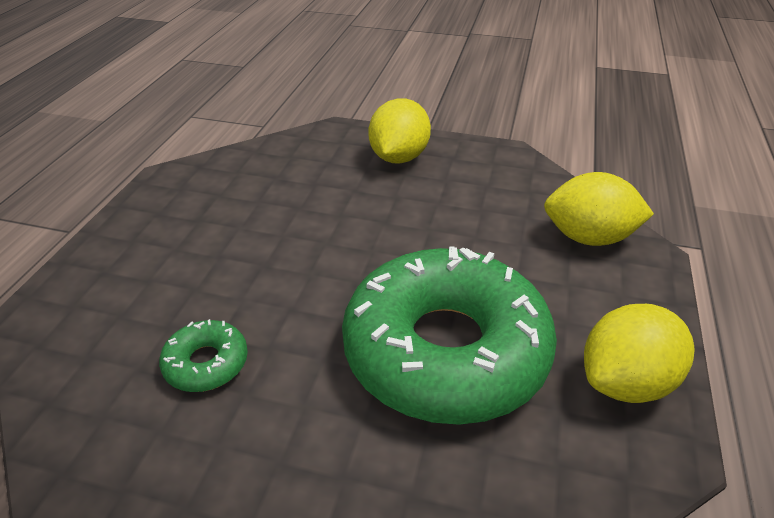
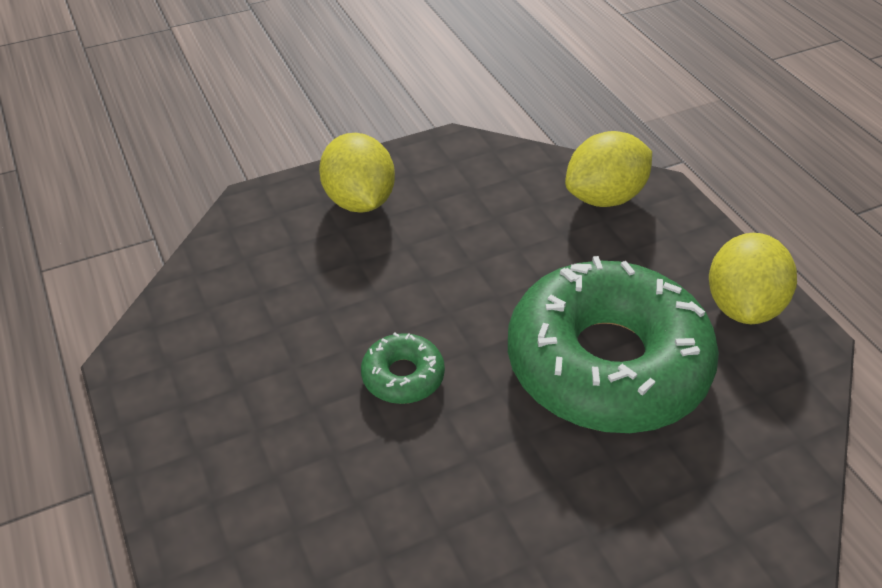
camera: 40 degrees left, 5 degrees up
(206, 363) = (437, 508): green donut -> green donut (403, 376)

